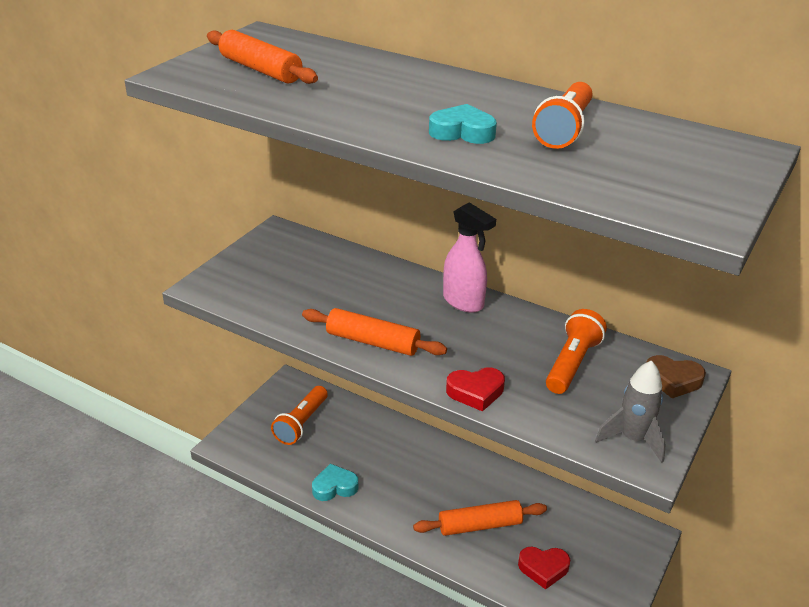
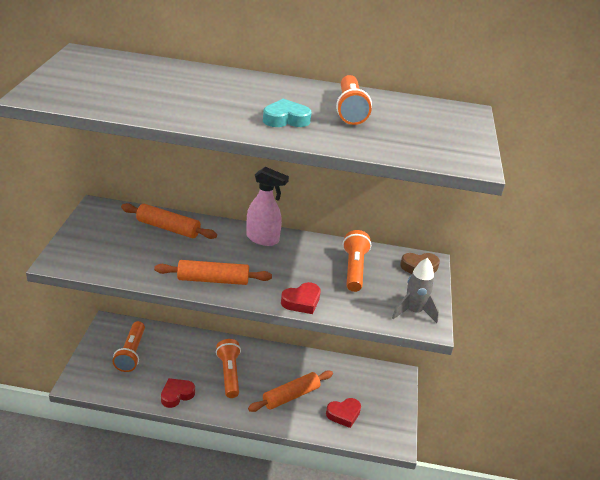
camera: 25 degrees left, 0 degrees up
(261, 69) = (104, 84): orange rolling pin -> orange rolling pin (168, 228)
(334, 487) = (177, 395): turquoise heart -> red heart
(410, 477) = (229, 374): none -> orange flashlight

